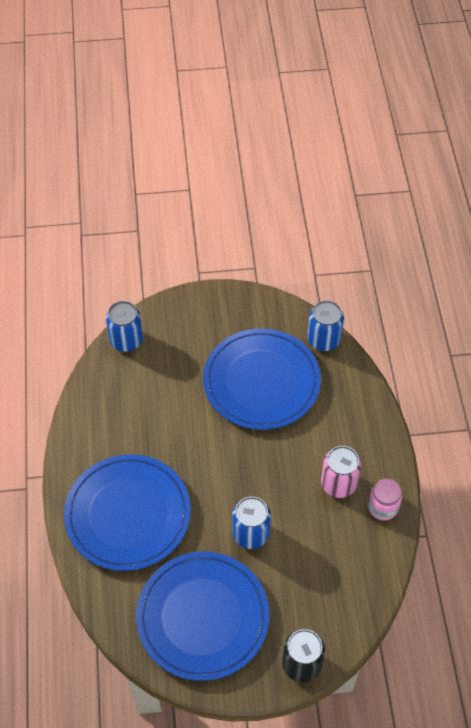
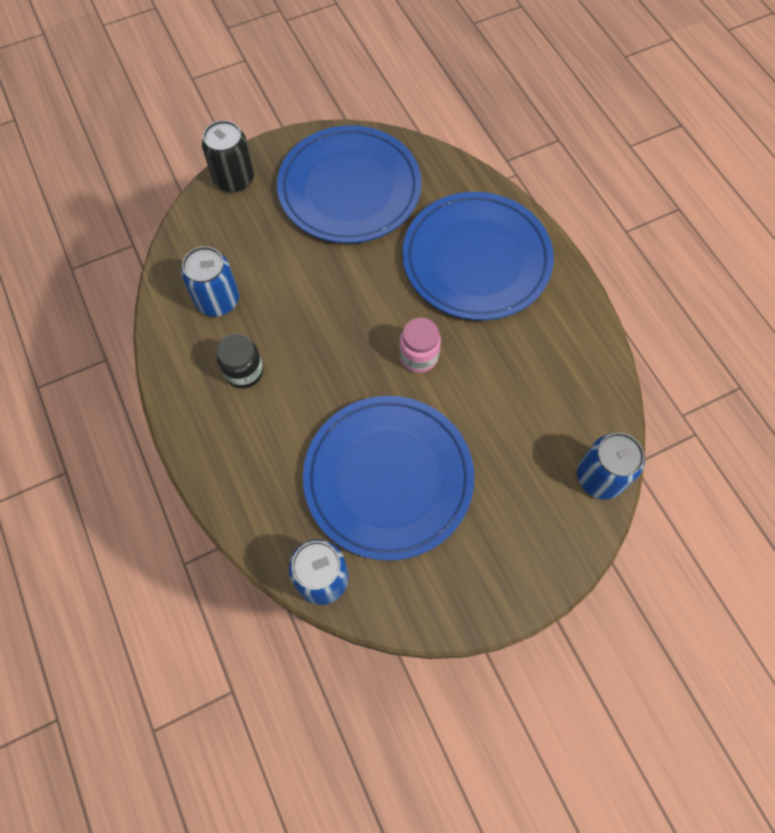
camera: 160 degrees right, 10 degrees up
(251, 534) = (330, 282): blue can -> blue can (217, 300)
(338, 483) = (244, 372): pink can -> black jar
(383, 507) = (182, 360): pink jar -> pink jar (418, 356)

